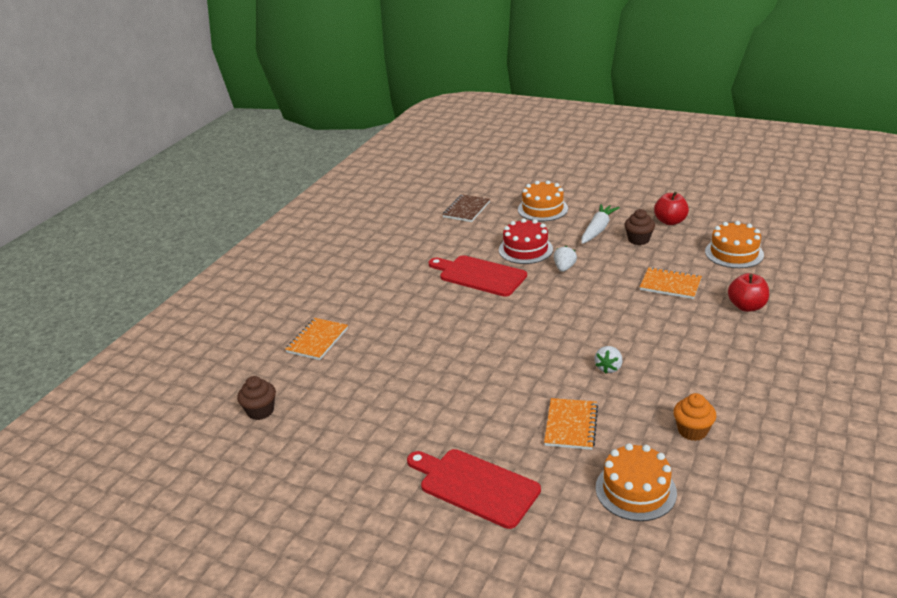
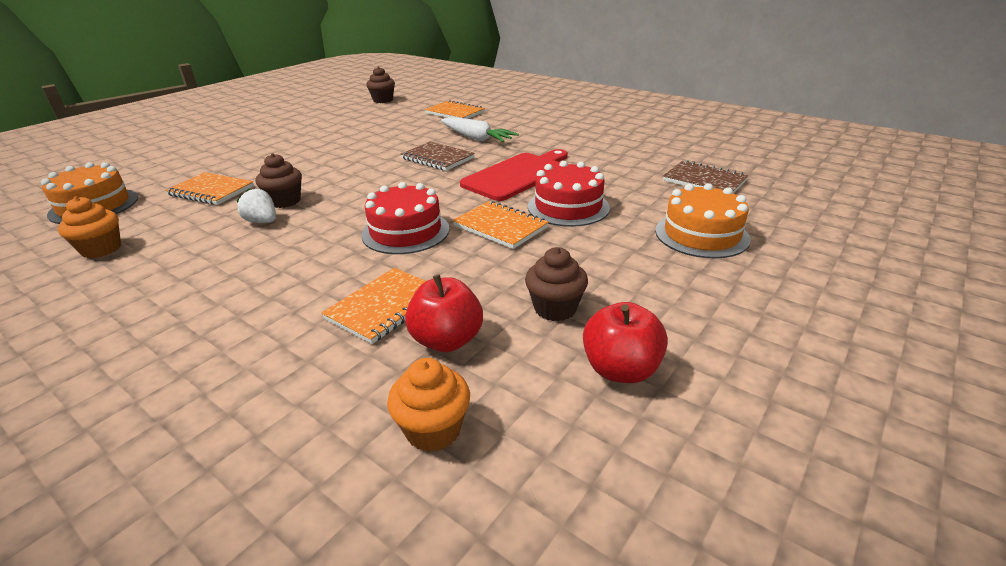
camera: 100 degrees right, 0 degrees up
(454, 319) = (437, 158): none -> brown notebook
(475, 486) = (208, 151): red cutting board -> none
(564, 268) = (500, 227): white strawberry -> orange notebook
(571, 371) = (285, 201): none -> brown cupcake
(589, 300) = (405, 232): none -> red cake
(597, 229) = (610, 273): white carrot -> white carrot (476, 138)
(734, 253) = (433, 429): orange cake -> orange cupcake
(746, 306) = (245, 375): red apple -> red apple (447, 340)

